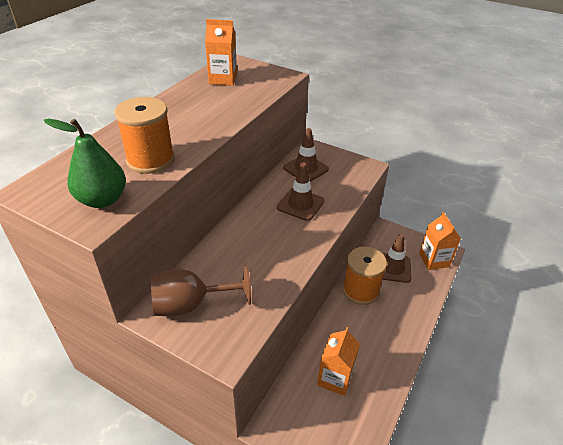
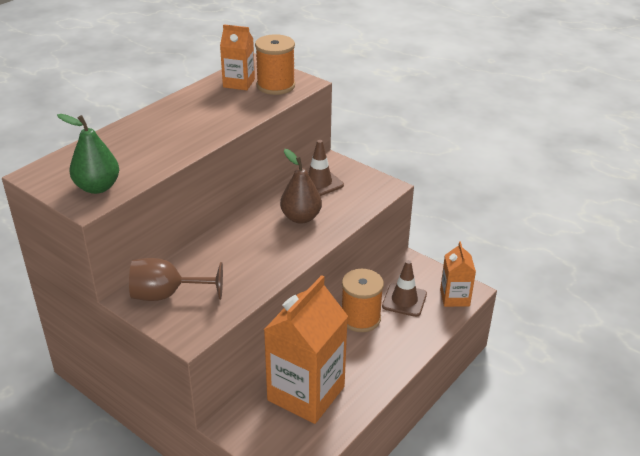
camera: 10 degrees right, 5 degrees down
(150, 160) = (147, 157): orange spool -> orange spool (275, 86)
(300, 204) = (301, 217): brown traffic cone -> brown pear
(335, 378) = (306, 393): orange carton -> orange carton, size x1.91

